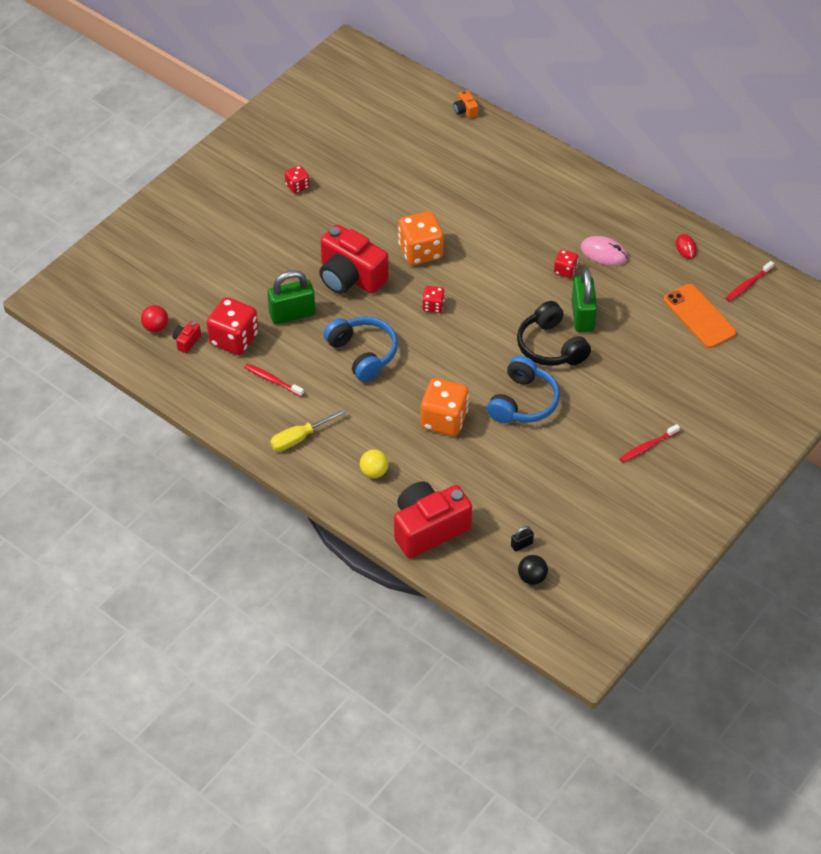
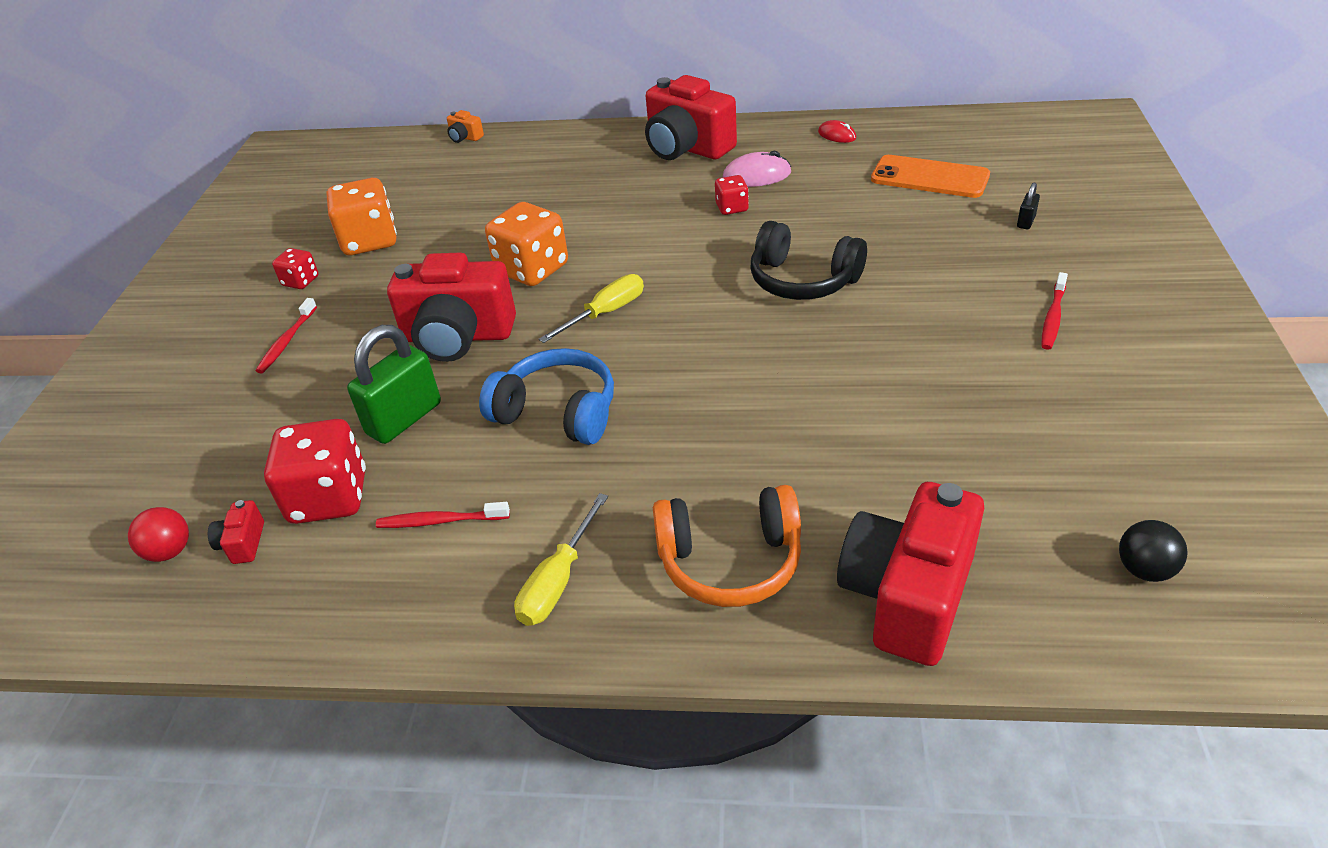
camera: 30 degrees left, 10 degrees down
(374, 472) = (730, 561): yellow ball -> orange headphones
(433, 306) = (605, 313): red dice -> yellow screwdriver
(444, 420) = (760, 430): orange dice -> orange dice (369, 241)
(521, 545) = (1067, 530): black padlock -> black padlock (1026, 222)
(523, 402) = (841, 352): blue headphones -> none
(582, 316) = (804, 236): green padlock -> none
(587, 203) = (687, 148): none -> red camera
(748, 284) = (940, 133): red toothbrush -> red toothbrush (287, 341)

